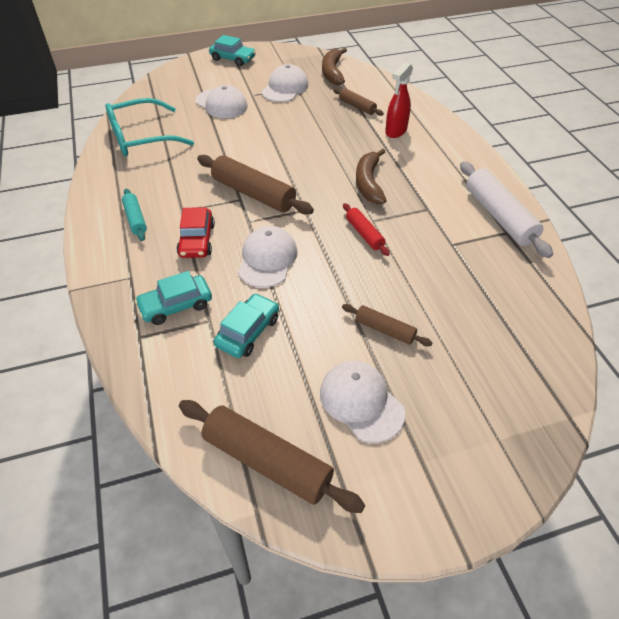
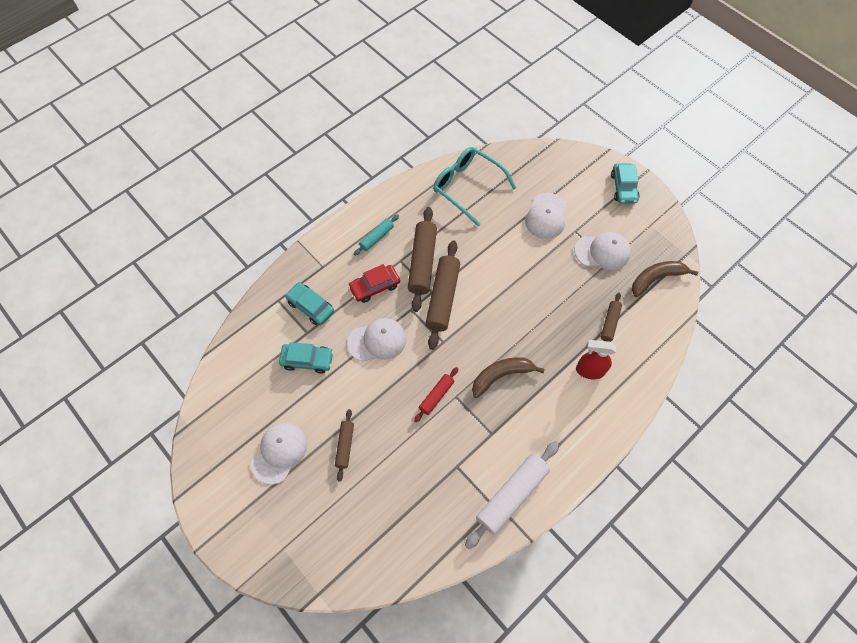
camera: 65 degrees right, 15 degrees up
(267, 461) = (220, 416): brown rolling pin -> brown rolling pin (422, 263)

